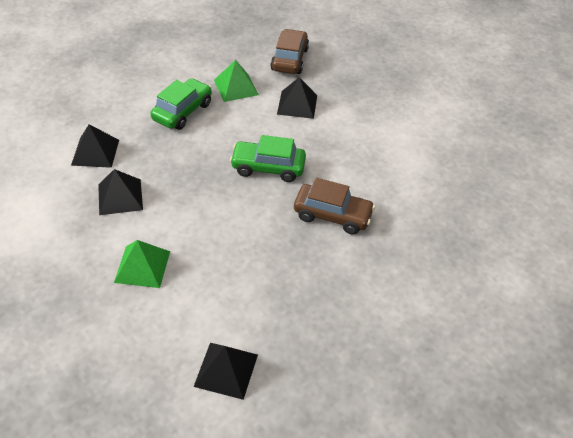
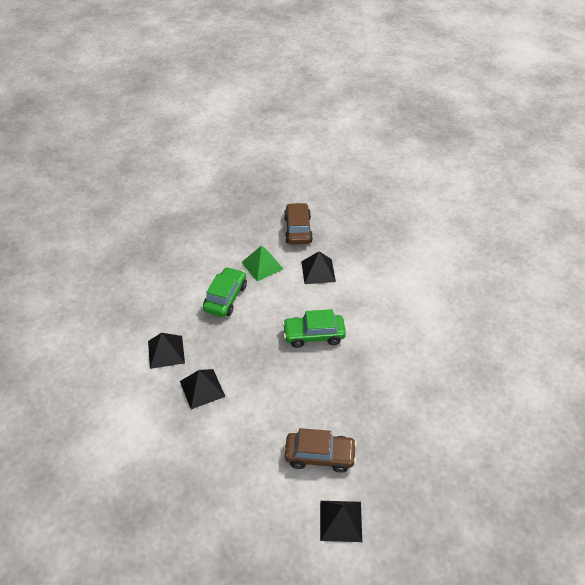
camera: 10 degrees left, 0 degrees up
(142, 266) = (243, 447): green pyramid -> none
(332, 215) = (379, 367): brown car -> brown car (320, 455)

